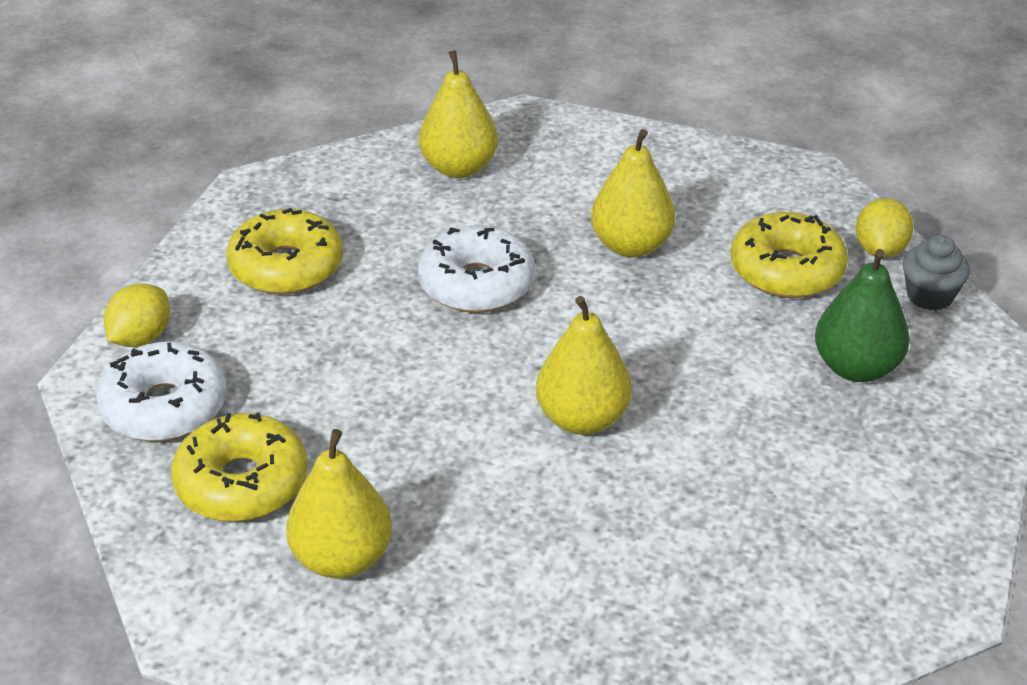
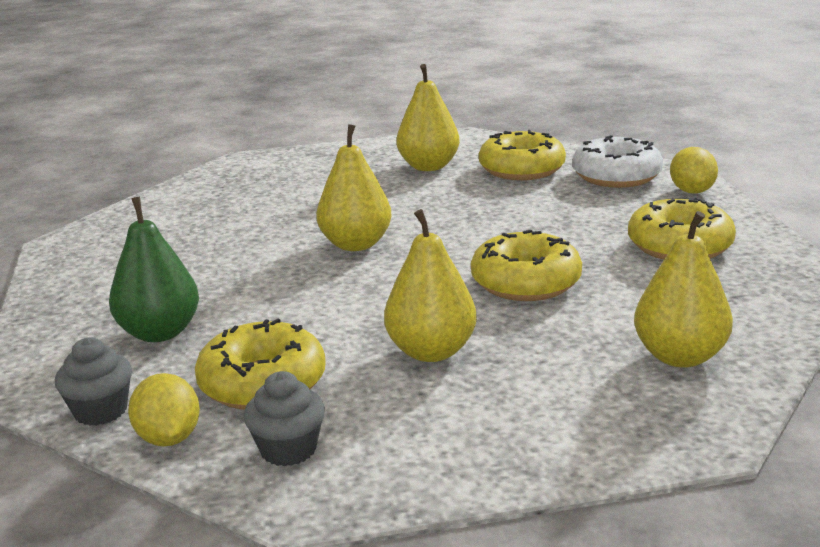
camera: 150 degrees right, 15 degrees down
(476, 284) = (526, 282): white donut -> yellow donut
(796, 208) = (288, 449): none -> grey cupcake

